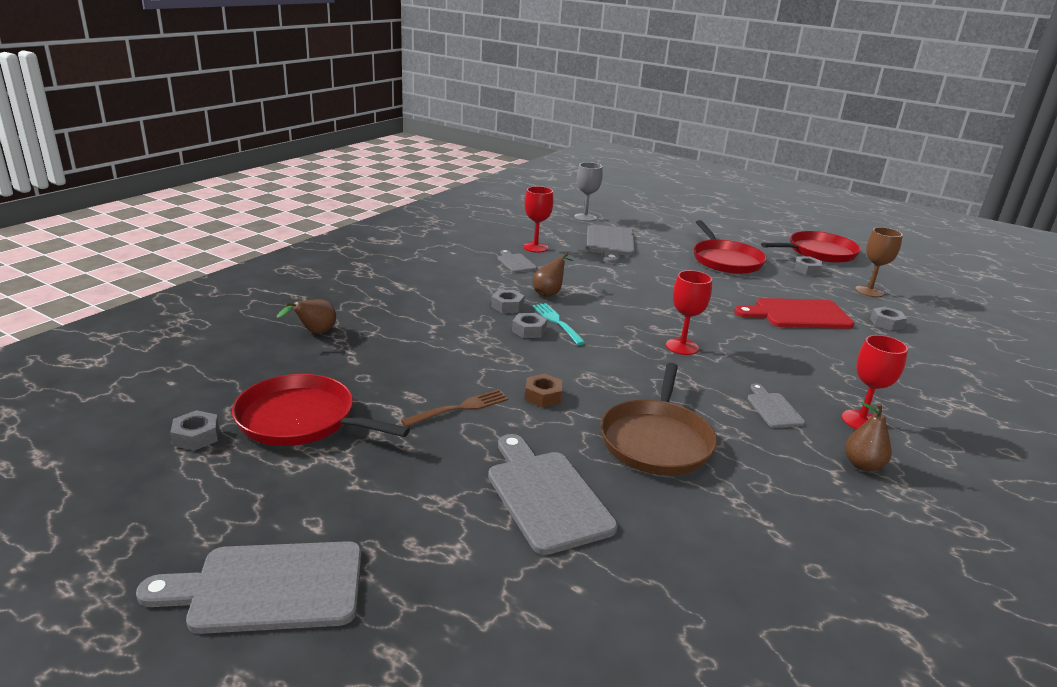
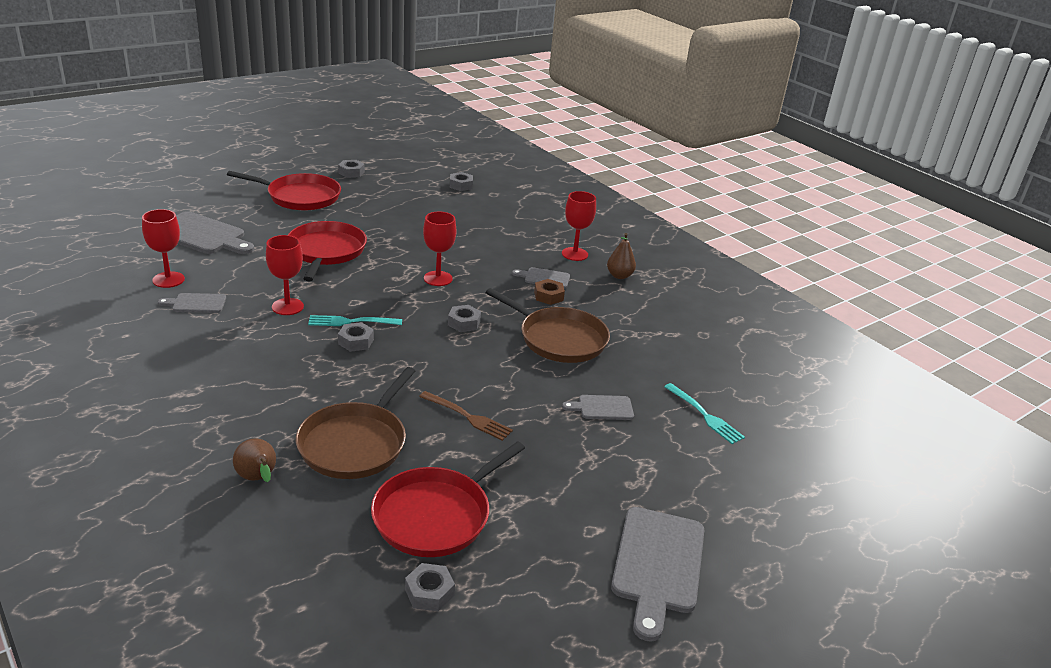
camera: 70 degrees left, 5 degrees up
(382, 361) = (355, 443): none -> brown pan
(460, 408) = (468, 417): brown fork -> brown fork turned 135 degrees clockwise
(507, 306) = (296, 338): grey nut -> grey nut (464, 323)
(543, 396) = (472, 369): brown nut -> brown nut (548, 296)
(546, 496) = (602, 408): grey cutting board -> grey cutting board, size x0.53
(549, 293) = (287, 307): brown pear -> red goblet
(585, 217) = (117, 224): grey goblet -> none
(605, 596) = (705, 415): none -> turquoise fork
(798, 314) = (423, 211): red cutting board -> none
(818, 252) = (324, 153): red pan -> red pan (326, 251)
(869, 291) = (409, 167): brown goblet -> none

